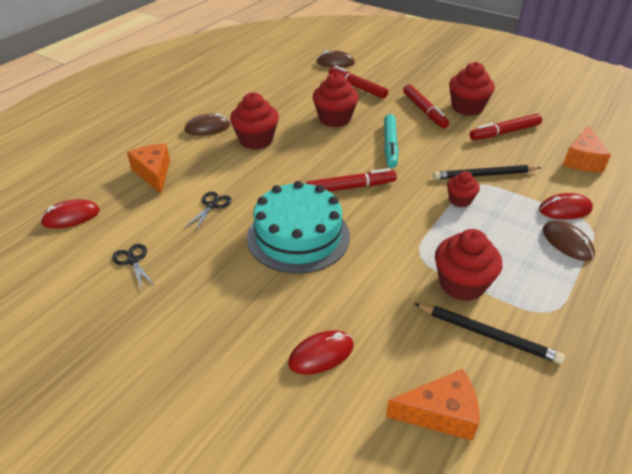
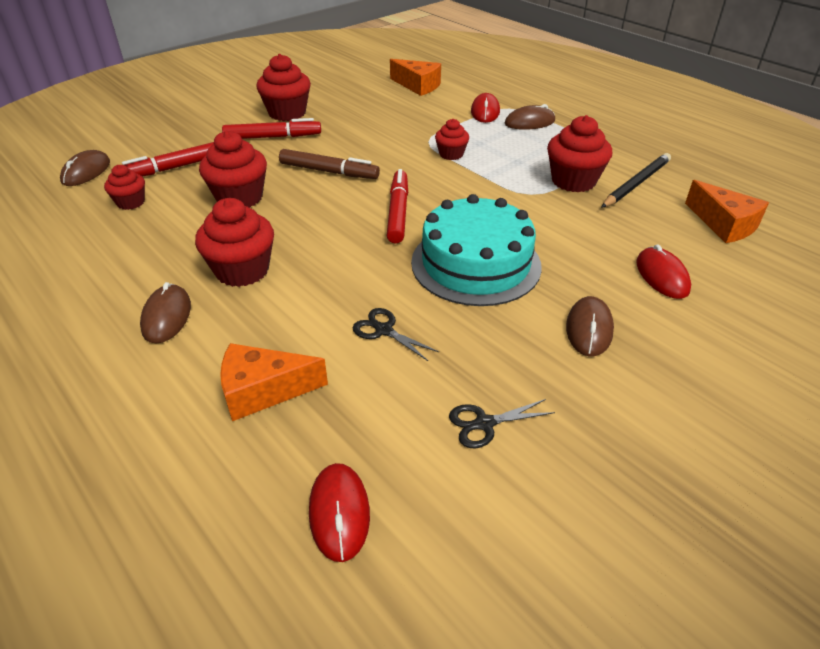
camera: 75 degrees left, 0 degrees up
(234, 306) = (589, 329): none -> brown mouse
(310, 85) = (131, 202): none -> red cupcake
(390, 145) = (329, 171): turquoise marker -> brown marker
(440, 413) = (724, 224): orange cheese -> orange cheese turned 135 degrees clockwise
(484, 175) = (416, 133): black pencil -> none
(504, 132) = (350, 106): red marker -> none

